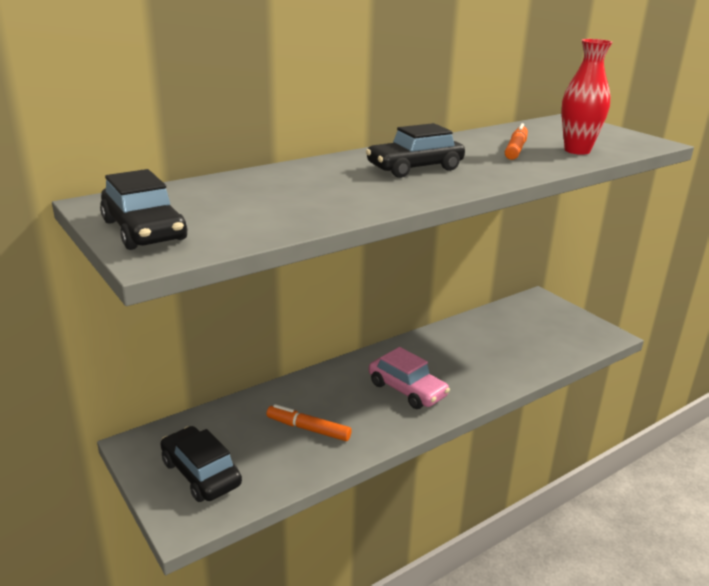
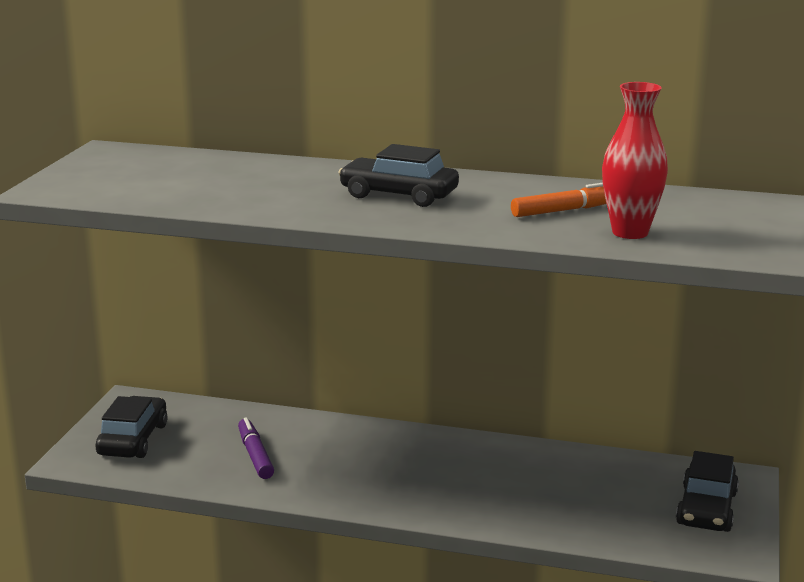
camera: 50 degrees right, 5 degrees down
(144, 230) = (81, 174): black car -> black car (706, 508)
(308, 429) = (255, 455): orange marker -> purple marker
(407, 390) = (393, 475): pink car -> none

